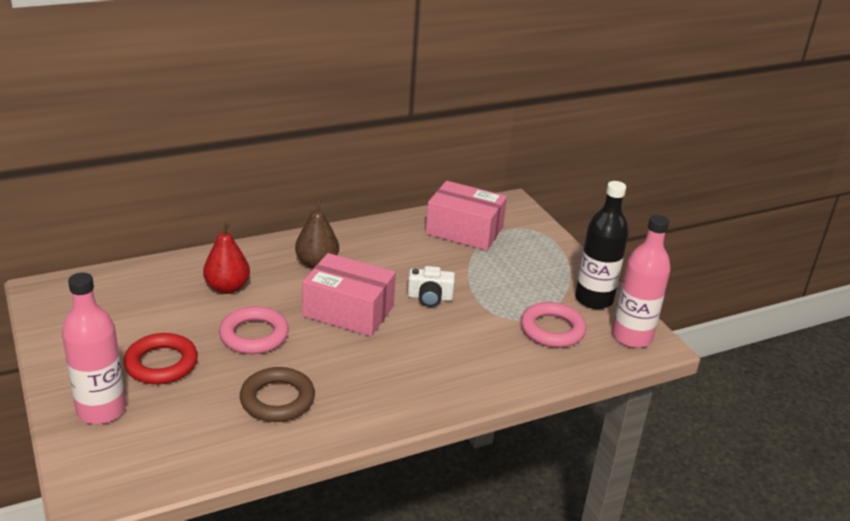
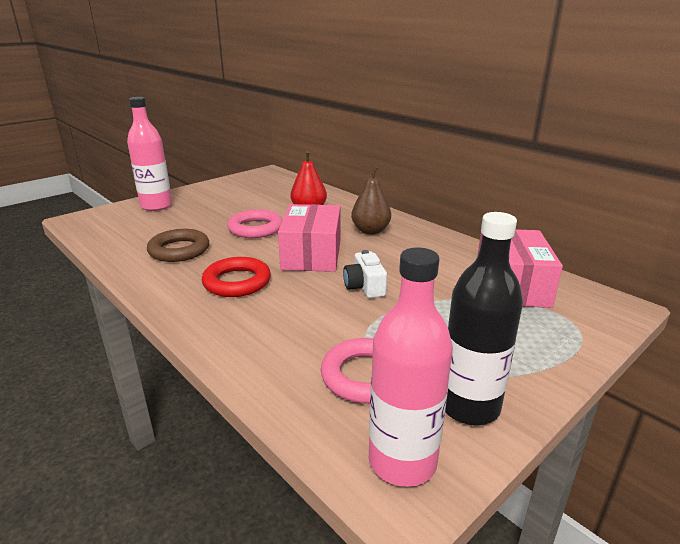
camera: 75 degrees right, 5 degrees down
(161, 364) = (208, 210): red ring -> red ring (237, 282)

